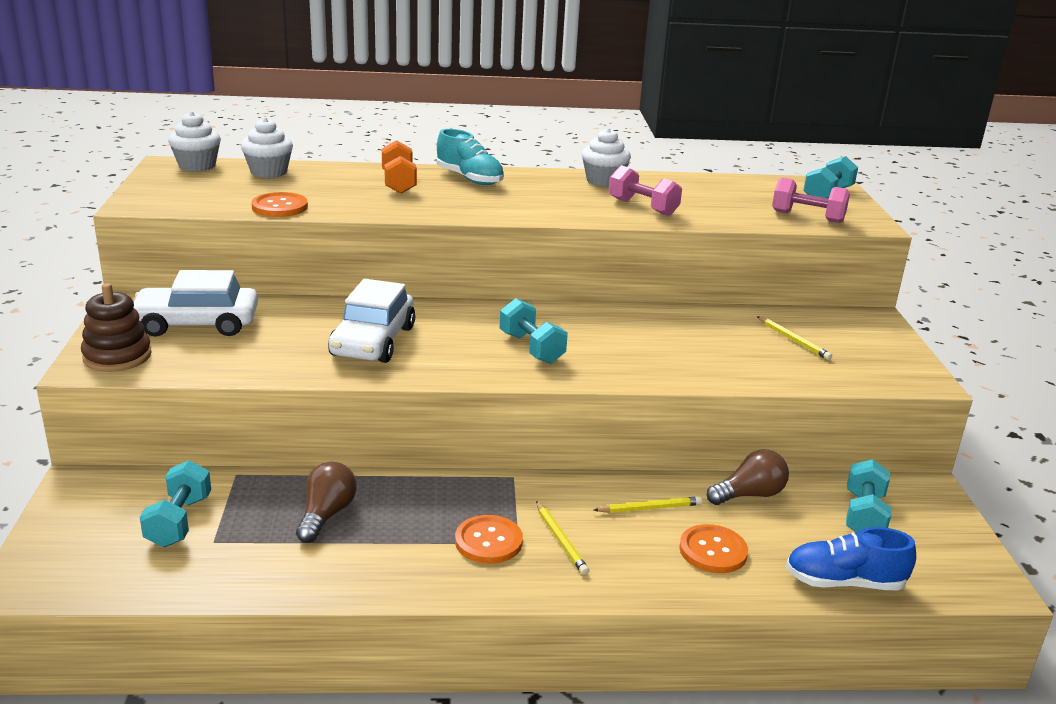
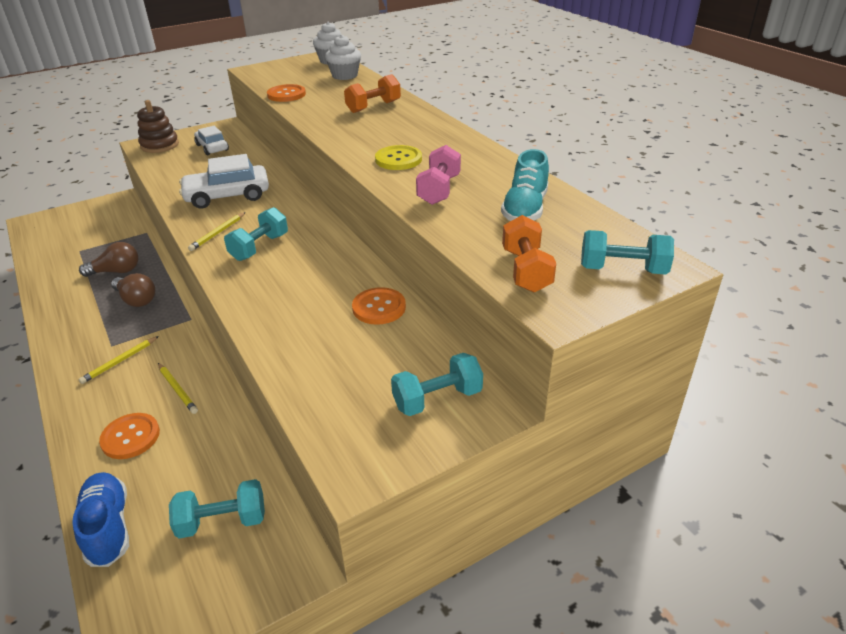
camera: 65 degrees right, 10 degrees up
(179, 521) = (94, 235): turquoise dumbbell -> turquoise dumbbell (437, 399)
(197, 324) = (212, 147): white car -> white car, size x0.63
(469, 179) = (414, 121): turquoise shoe -> turquoise shoe (525, 209)
(488, 541) = (108, 334): orange button -> orange button (379, 307)
(556, 204) = (398, 159): none -> yellow button
(603, 181) = (484, 161): white cupcake -> none
(749, 495) = (223, 438): brown light bulb -> brown light bulb (136, 300)
(793, 340) = (381, 364): yellow pencil -> yellow pencil (218, 233)
(807, 217) = (526, 270): pink dumbbell -> orange dumbbell

